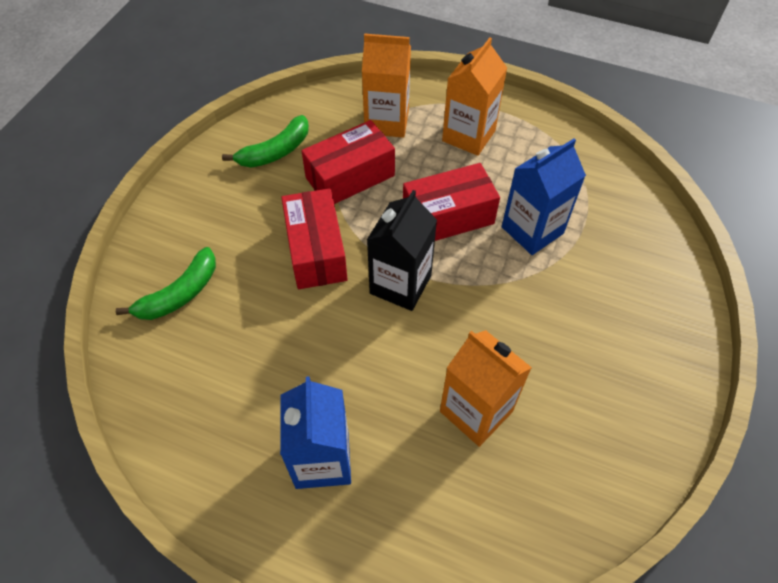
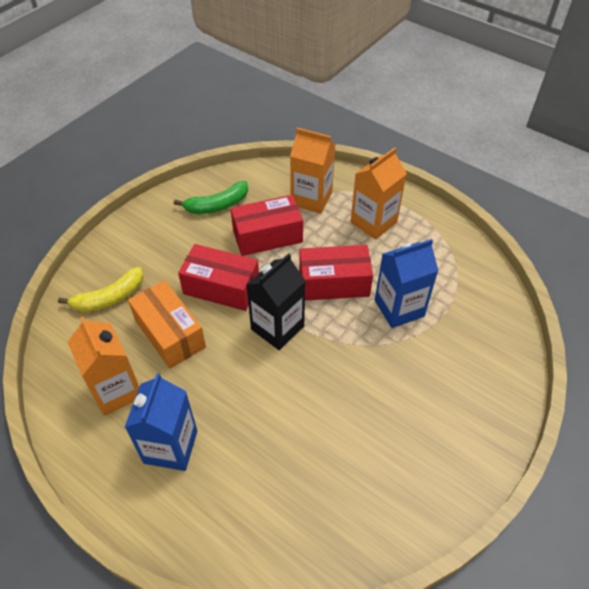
camera: 15 degrees right, 5 degrees down
(179, 294) = (109, 298): green banana -> yellow banana
(272, 321) = (170, 333): none -> orange box
(316, 251) = (221, 287): red box -> red box turned 75 degrees counterclockwise
(476, 411) = (302, 440): orange carton -> orange carton (116, 390)

